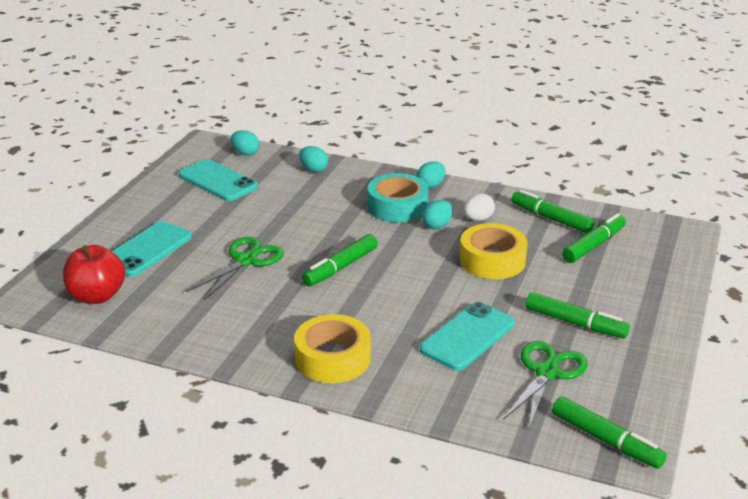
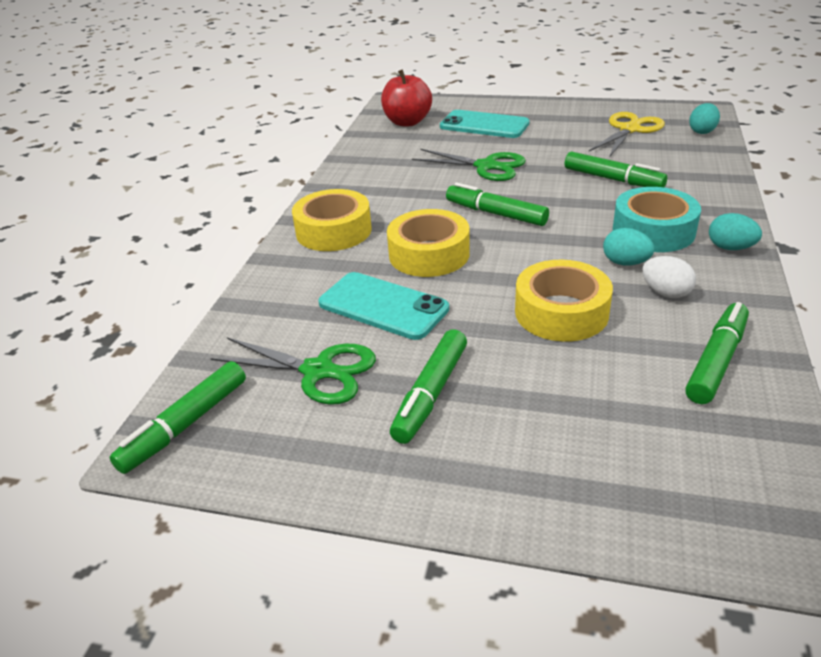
camera: 85 degrees right, 5 degrees up
(218, 181) = (629, 129): turquoise phone -> yellow scissors
(313, 169) = (700, 170): turquoise egg -> none
(395, 307) = (429, 254): none -> yellow tape
(593, 245) = (659, 410): green marker -> green marker (612, 179)

